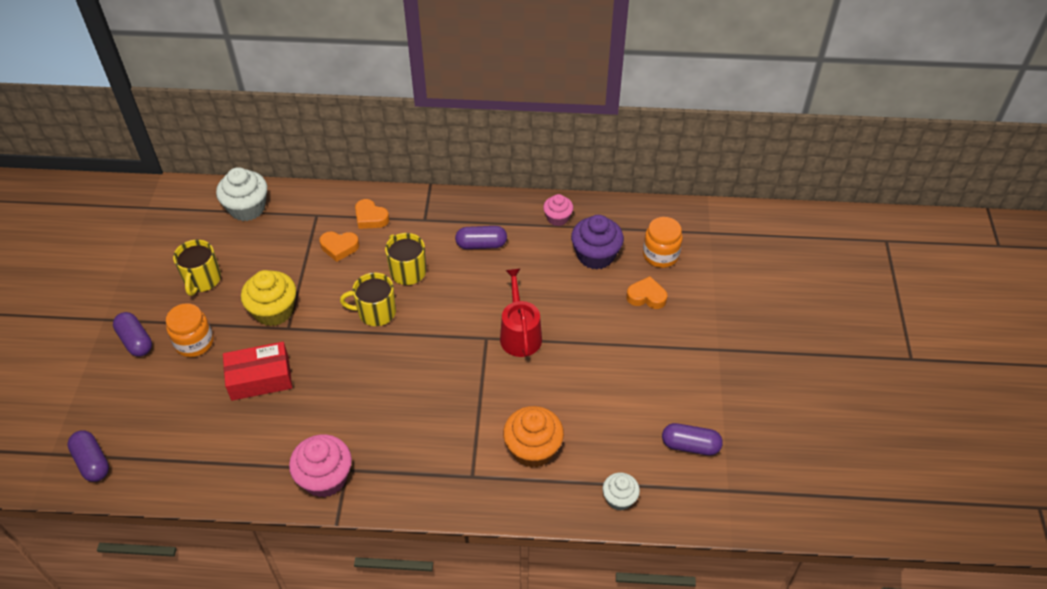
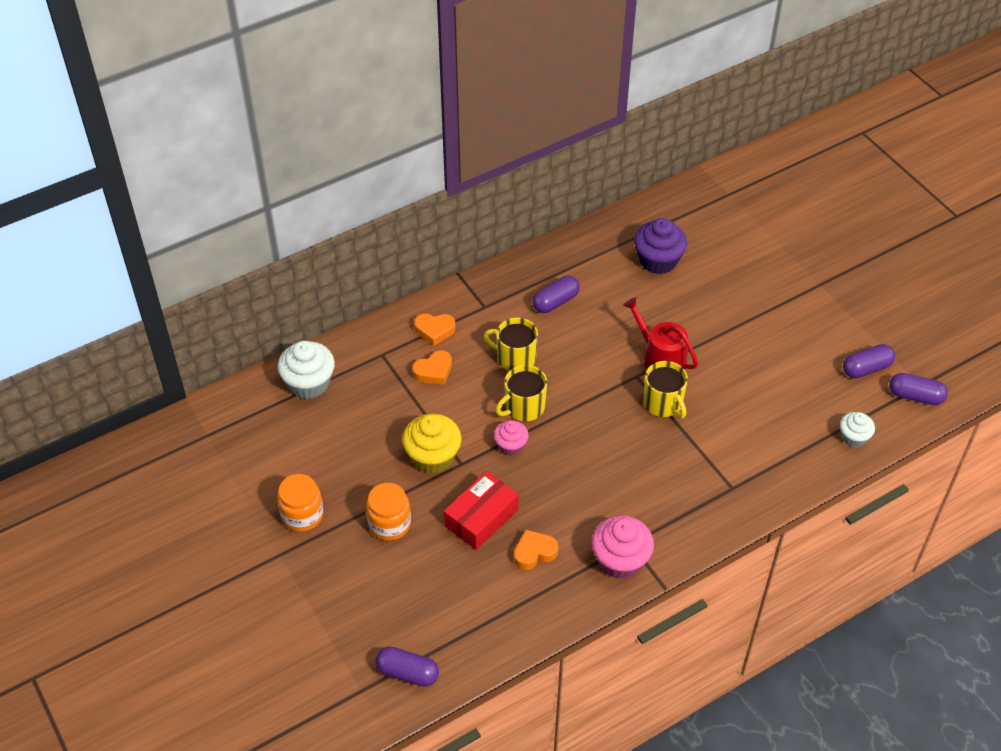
camera: 35 degrees left, 0 degrees up
(136, 341) = (333, 554): purple capsule -> purple capsule (915, 396)
(202, 280) = (336, 468): yellow mug -> yellow mug (663, 403)
(533, 449) = (757, 440): orange cupcake -> none
(557, 218) = (597, 245): pink cupcake -> pink cupcake (511, 445)
(646, 296) = (729, 272): orange heart -> orange heart (534, 552)
(660, 255) = (708, 233): orange jar -> orange jar (302, 515)

